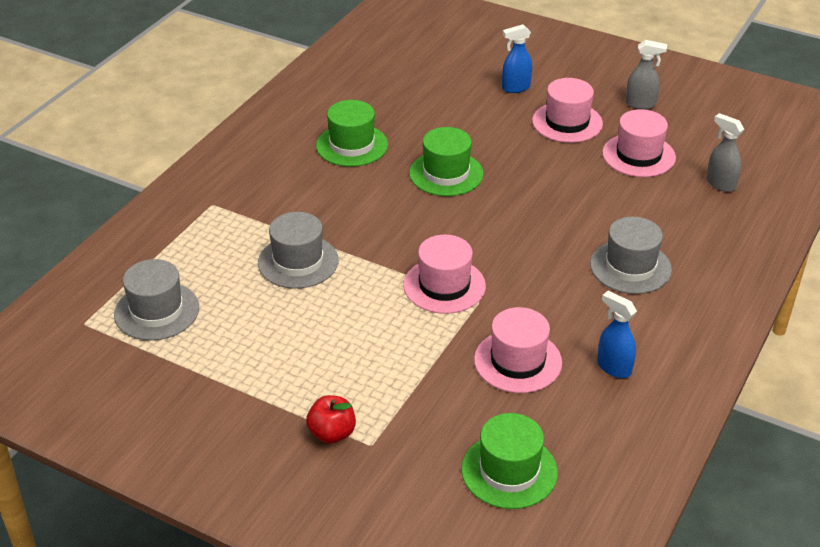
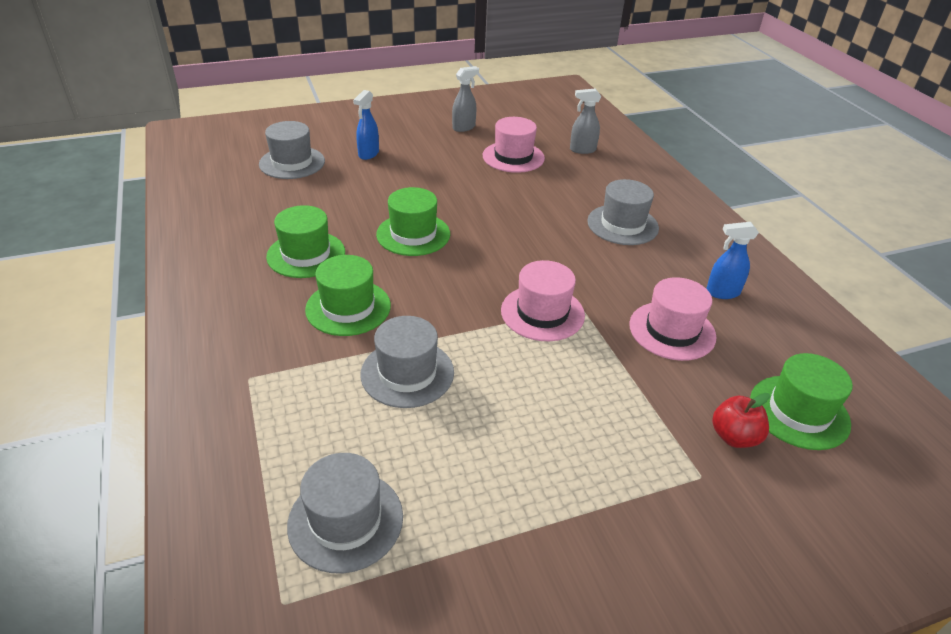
camera: 50 degrees left, 0 degrees up
(325, 198) = (348, 307): none -> green hat
(332, 433) = (664, 494): red apple -> red apple (734, 437)
(445, 65) = (292, 163): none -> grey hat
(567, 122) = (438, 159): pink hat -> none

